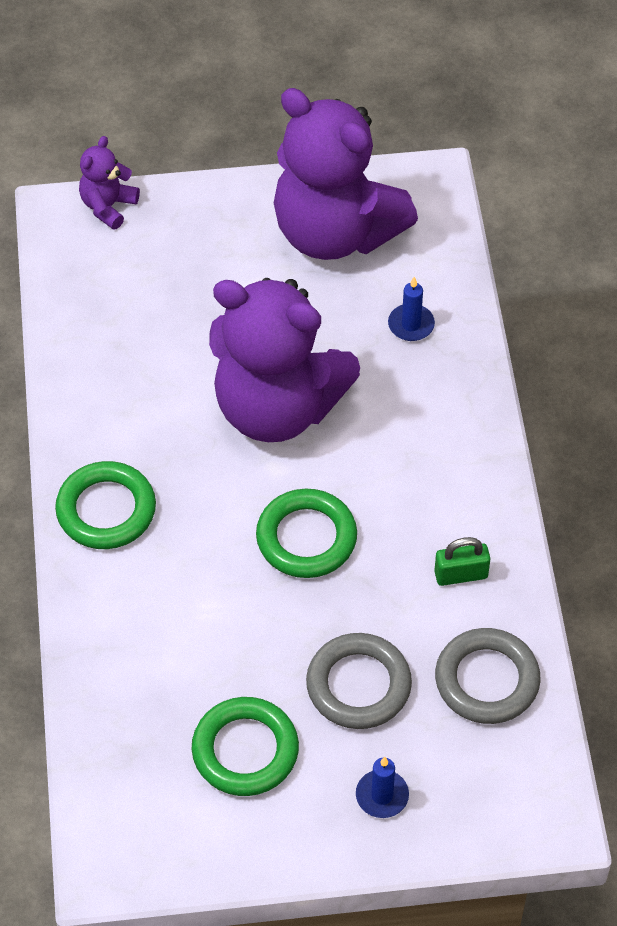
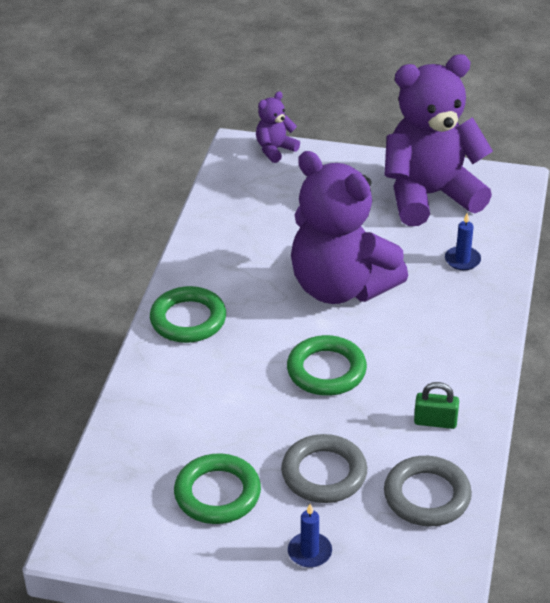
camera: 20 degrees right, 15 degrees down
(335, 232) = (430, 195): purple teddy bear -> purple teddy bear turned 105 degrees clockwise

